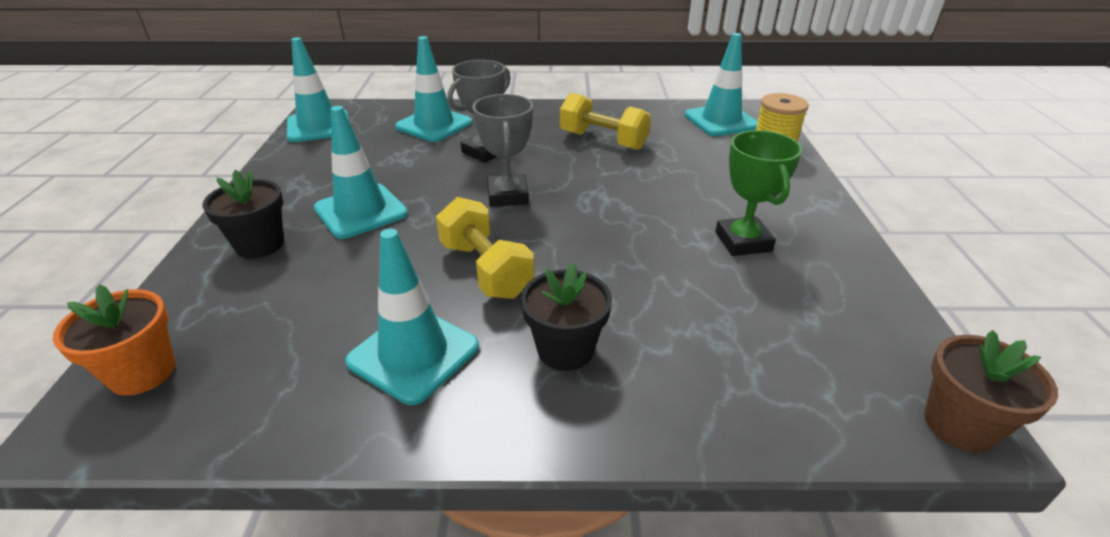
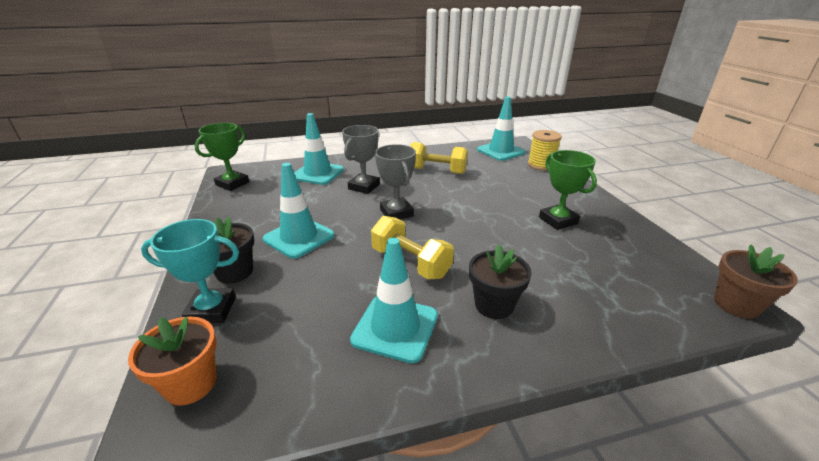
camera: 15 degrees left, 5 degrees down
(209, 288) = (211, 310): none -> turquoise trophy
(319, 126) = (232, 184): turquoise traffic cone -> green trophy

